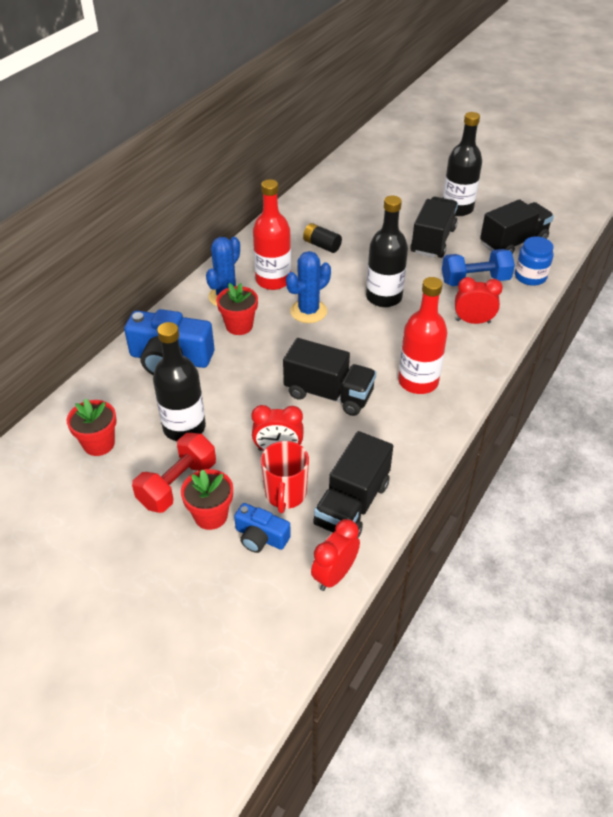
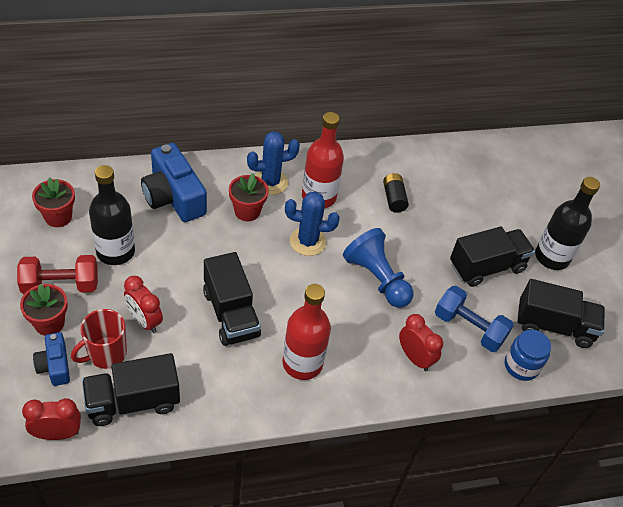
camera: 40 degrees right, 5 degrees up
(384, 297) = (377, 278): black bottle -> blue pawn

